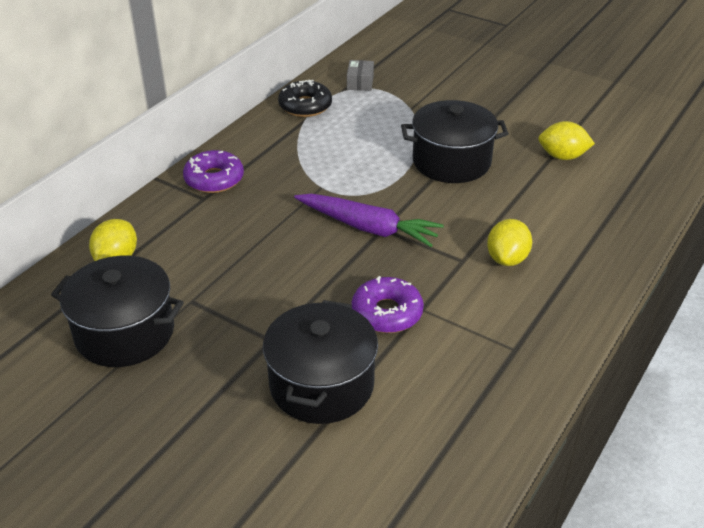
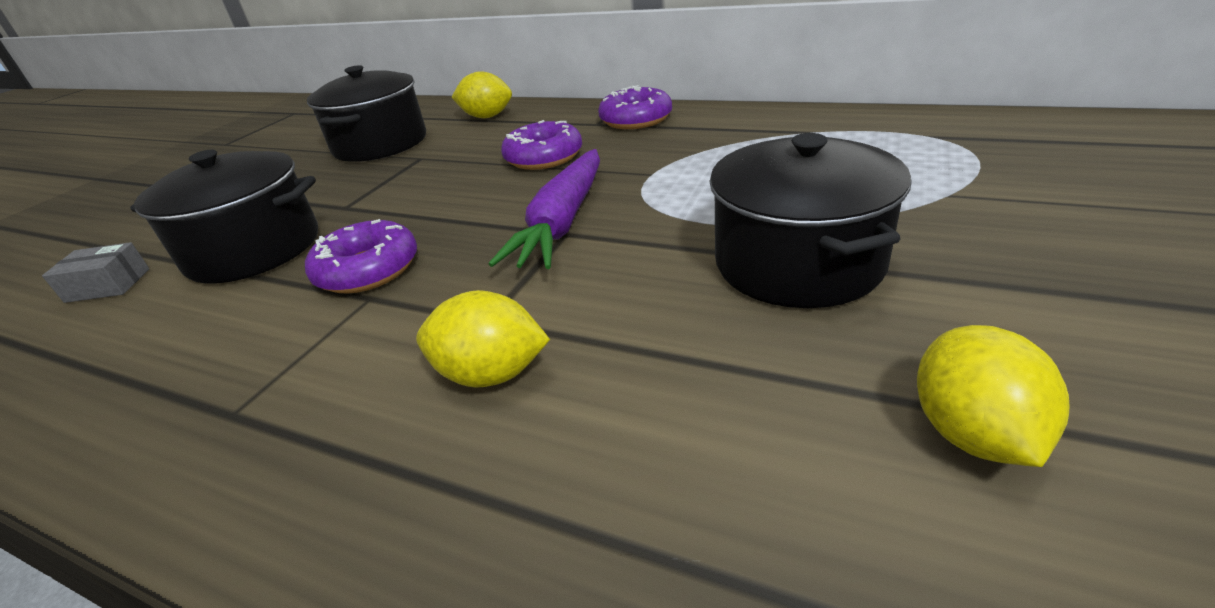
camera: 85 degrees right, 5 degrees down
(253, 229) = (544, 157): none -> purple donut
(305, 106) = (850, 124): black donut -> none
(360, 82) = (976, 141): grey box -> grey box (108, 285)

